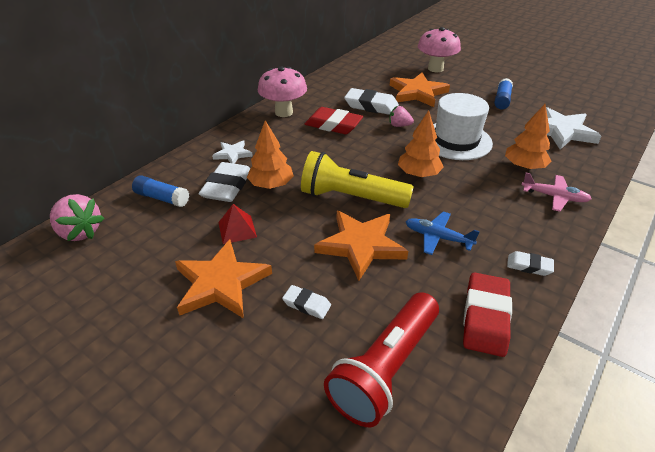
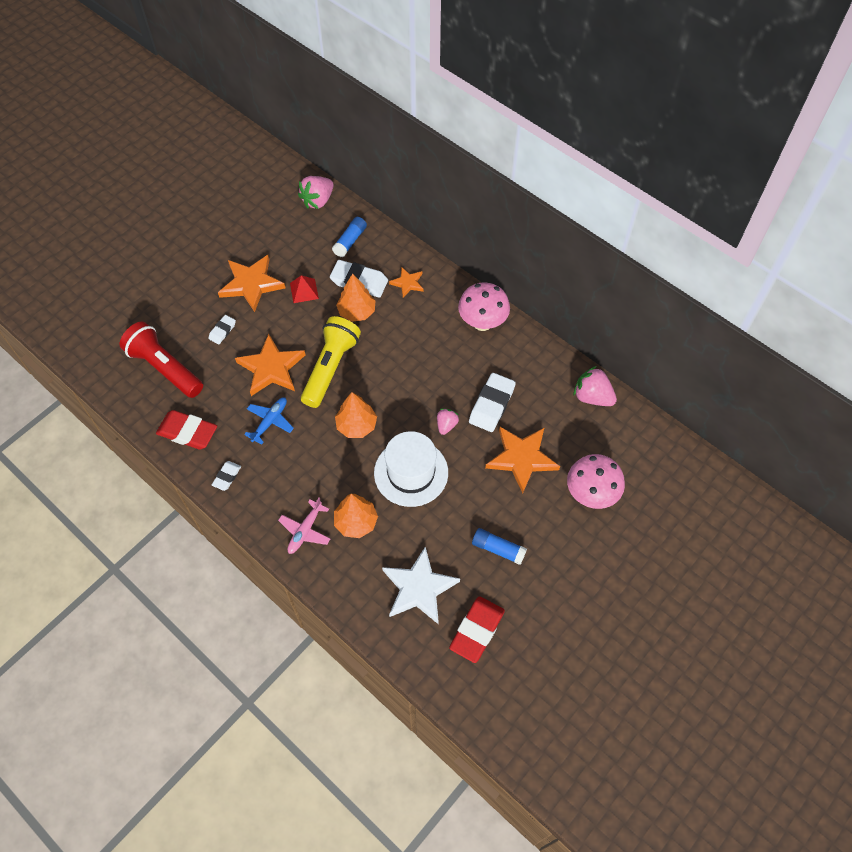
camera: 95 degrees right, 20 degrees up
(232, 154) = (407, 283): white star -> orange star
(333, 125) = (452, 365): red eraser -> red eraser (477, 630)
(352, 68) = (592, 397): none -> pink strawberry

